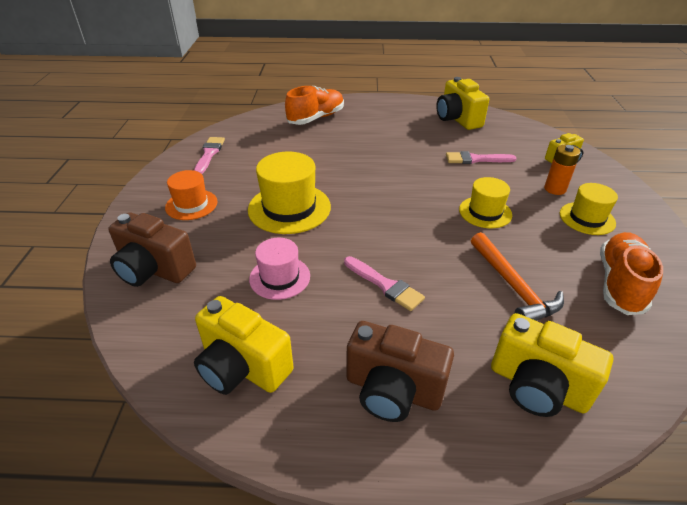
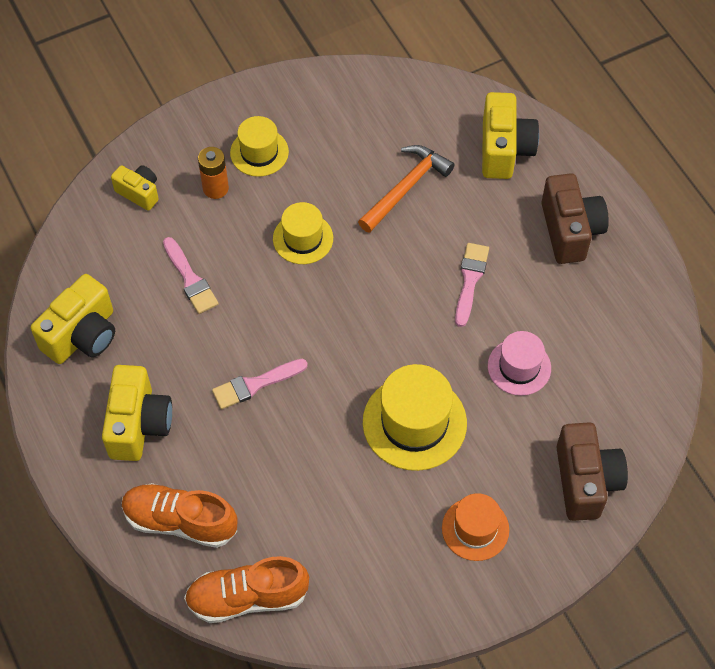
camera: 120 degrees left, 20 degrees up
(209, 154) = (363, 595): pink brush -> pink brush (255, 384)
(242, 367) = (623, 334): yellow camera -> yellow camera (139, 424)
(620, 283) = (350, 116): orange shoe -> orange shoe (247, 597)

